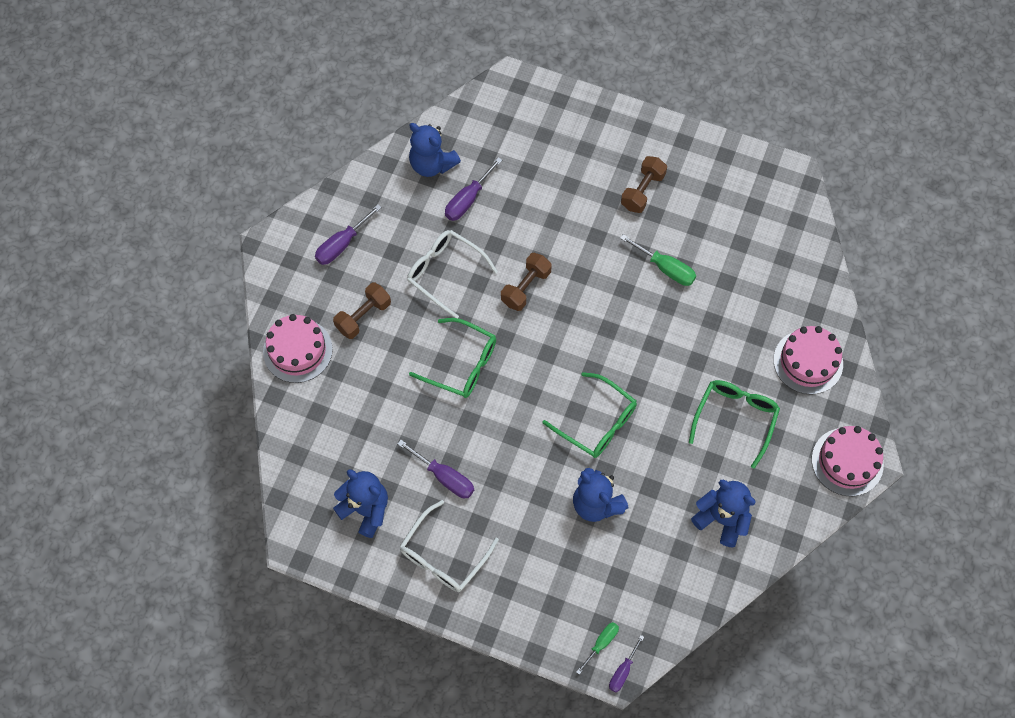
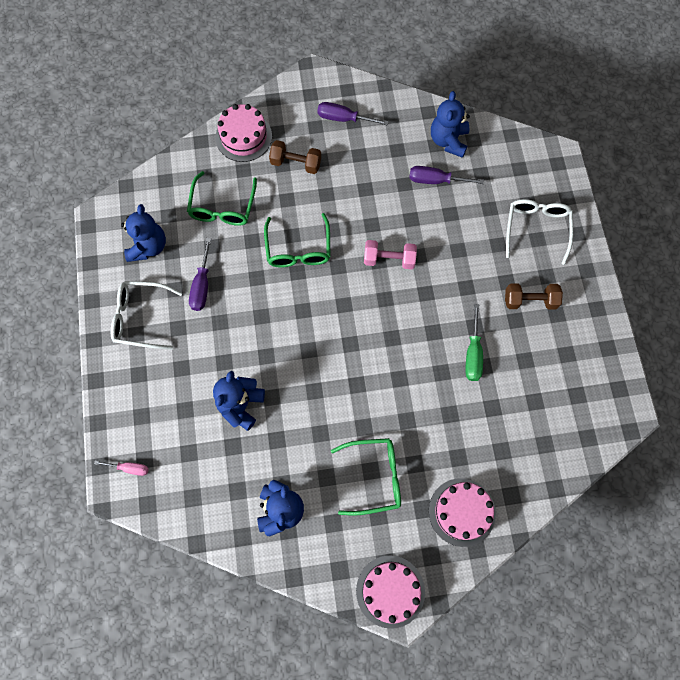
camera: 60 degrees right, 5 degrees up
(445, 273) = (365, 198): white glasses -> white glasses (536, 229)
(526, 287) = (389, 259): brown dumbbell -> pink dumbbell
(597, 422) = (308, 371): green glasses -> green glasses (222, 207)
(601, 643) = (129, 468): green screwdriver -> pink screwdriver
(623, 671) = (115, 496): purple screwdriver -> none

